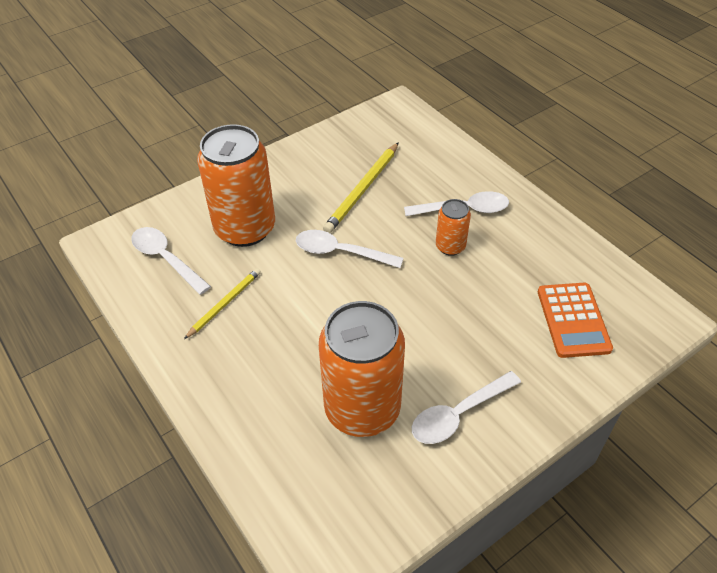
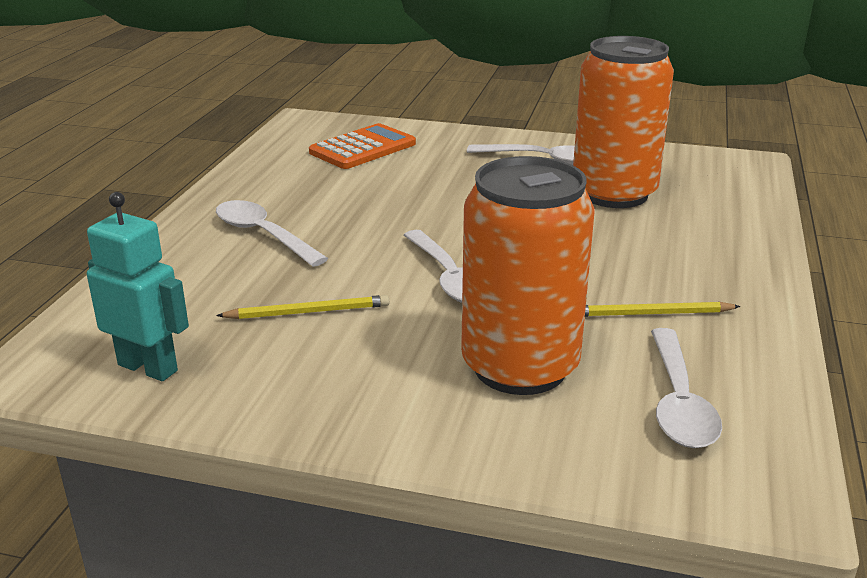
camera: 130 degrees left, 20 degrees down
(363, 189) = (308, 312): yellow pencil -> yellow pencil, size x0.64
(367, 132) = (148, 367): none -> turquoise robot
(450, 246) = (342, 222): orange can -> none

